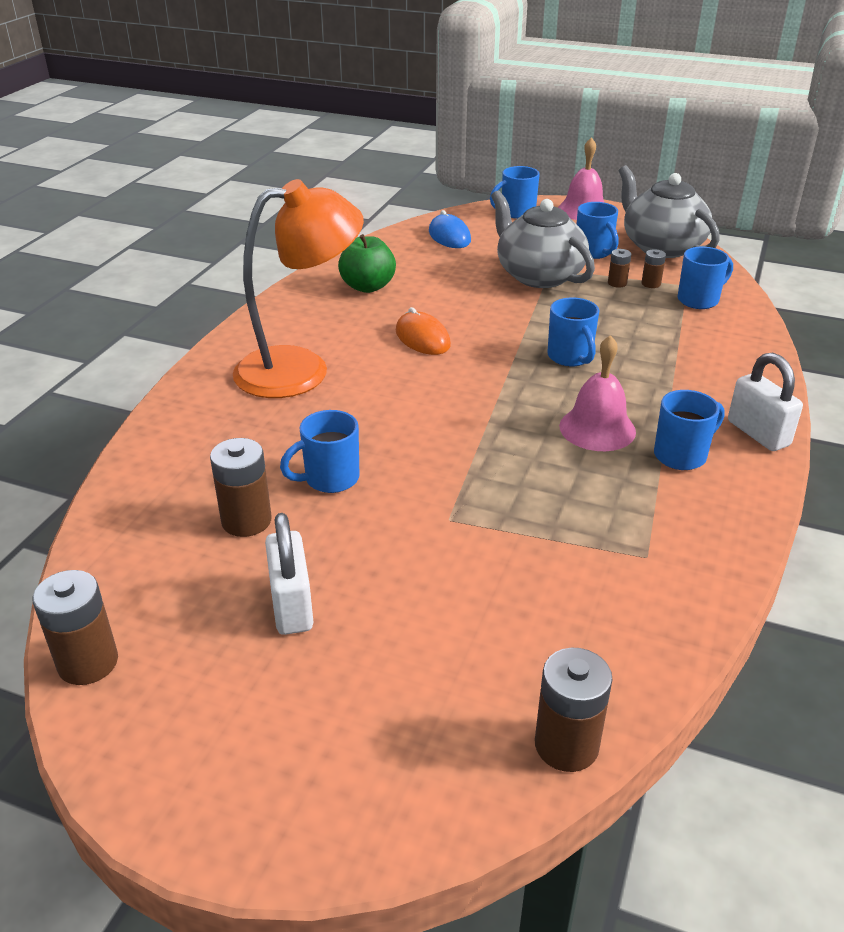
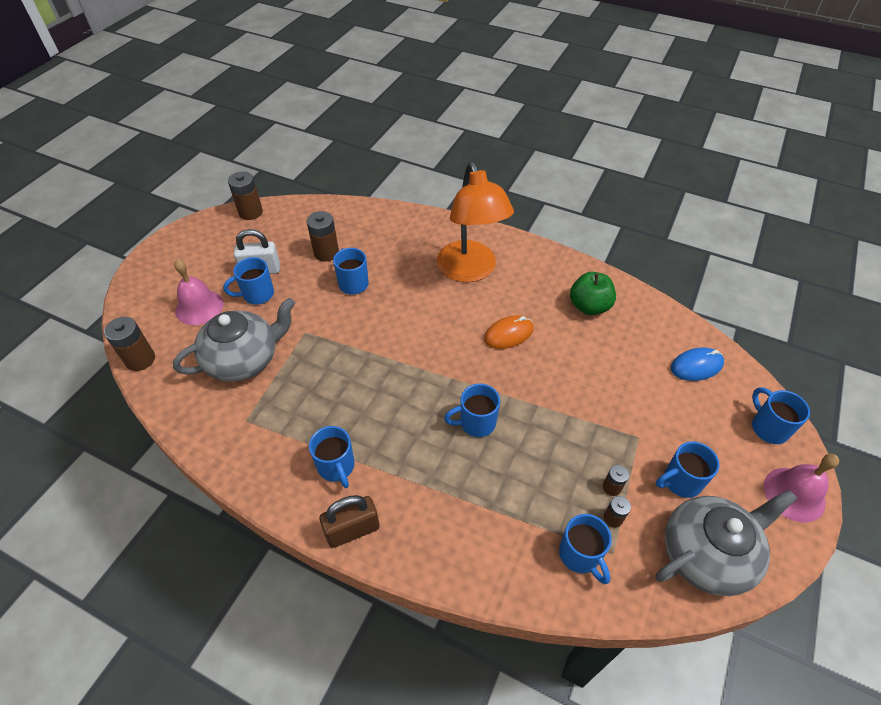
camera: 95 degrees right, 15 degrees up
(364, 597) = (257, 295): none -> blue mug
(538, 275) = (621, 424): grey teapot -> grey teapot (244, 359)
(597, 428) = (378, 421): pink bell -> pink bell (199, 307)
(758, 433) = (352, 530): white padlock -> brown padlock

